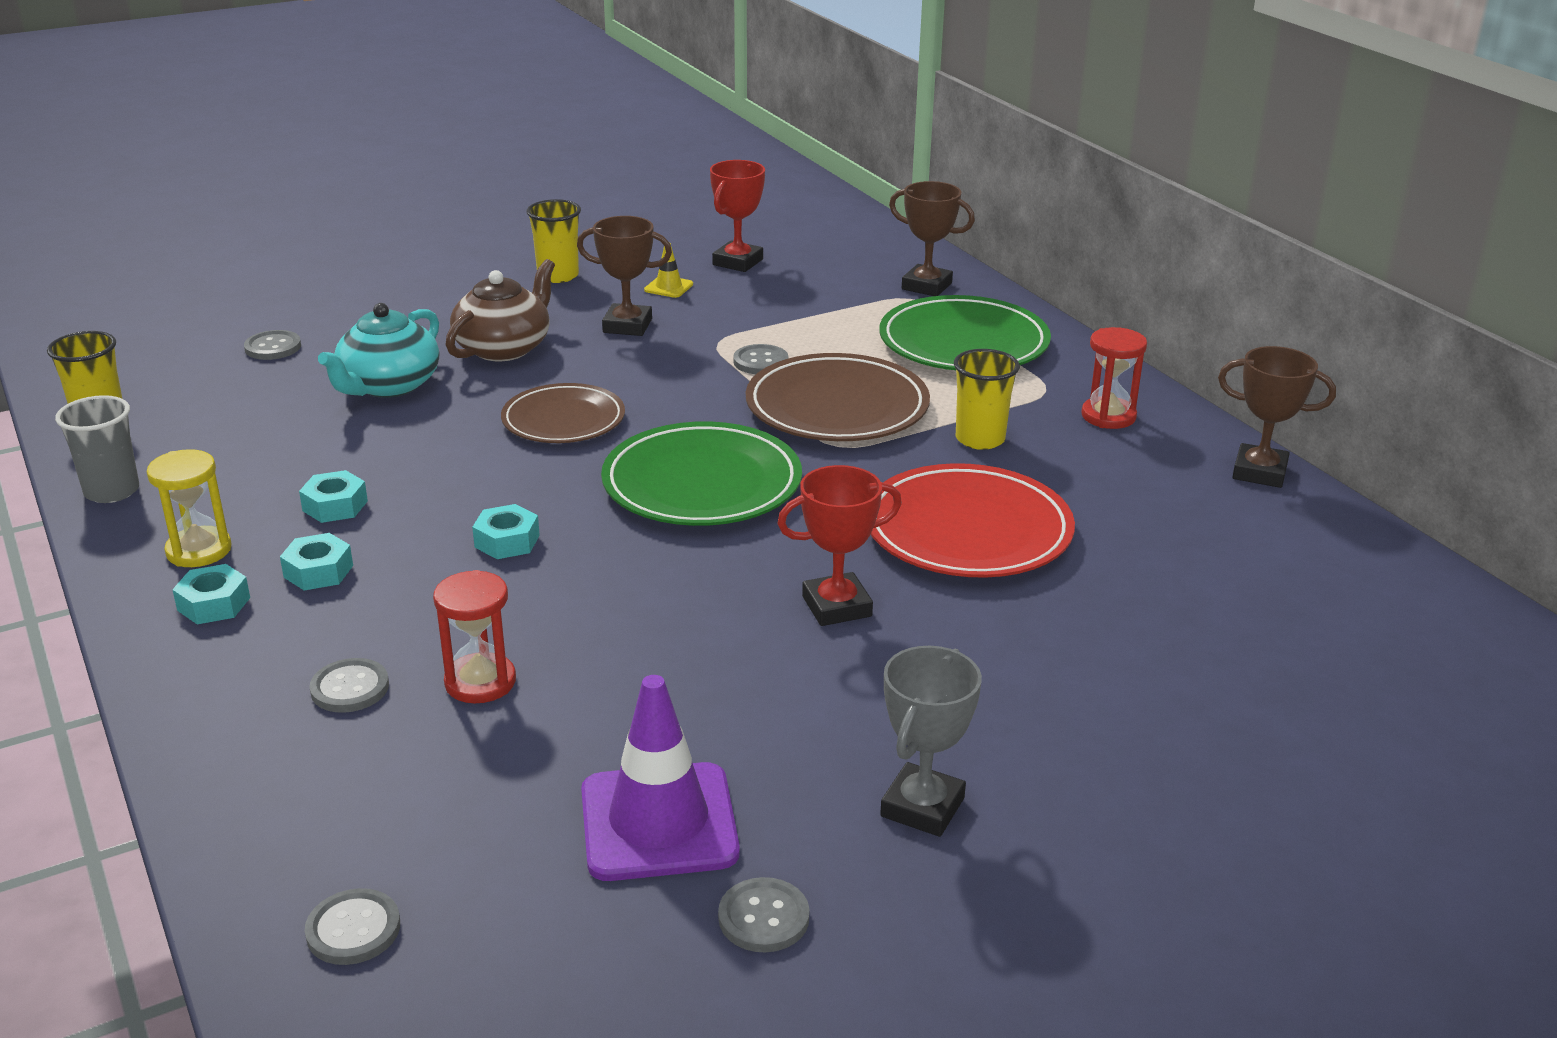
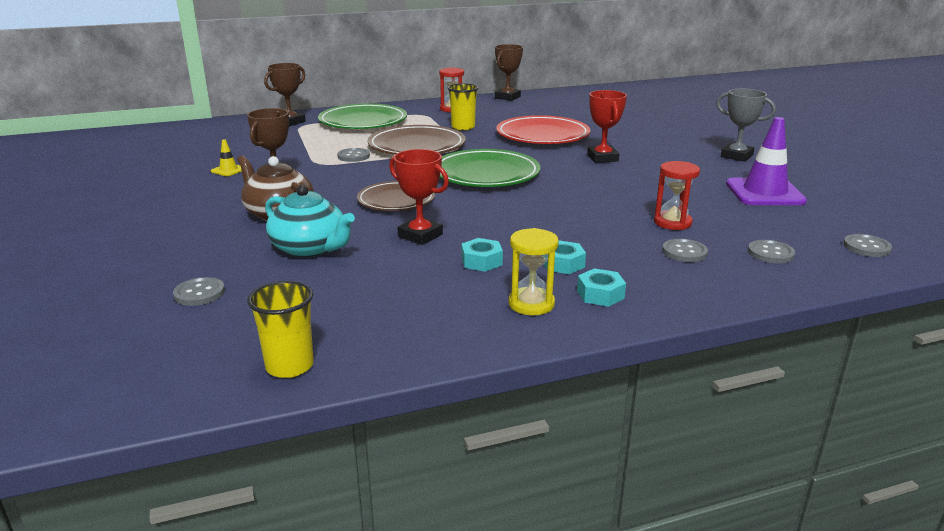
camera: 80 degrees left, 5 degrees down
(112, 491) = (430, 347): grey cup -> none
(507, 541) = (536, 216): turquoise nut -> none
(558, 276) = (172, 197): yellow cup -> none
(737, 262) = (210, 153): red trophy -> red trophy (420, 235)
(763, 917) = (811, 180): grey button -> grey button (770, 253)

